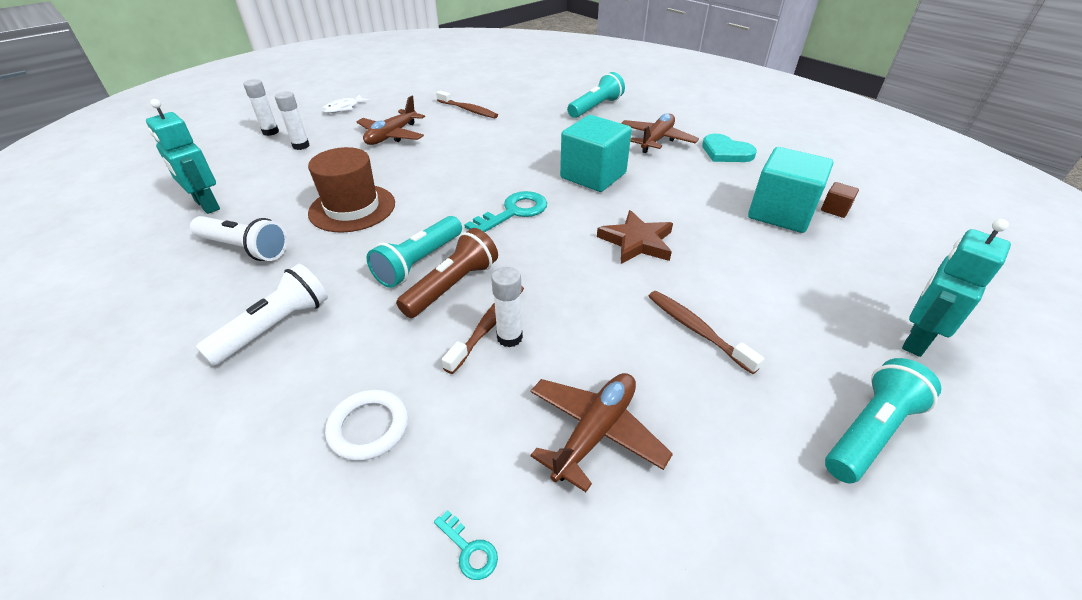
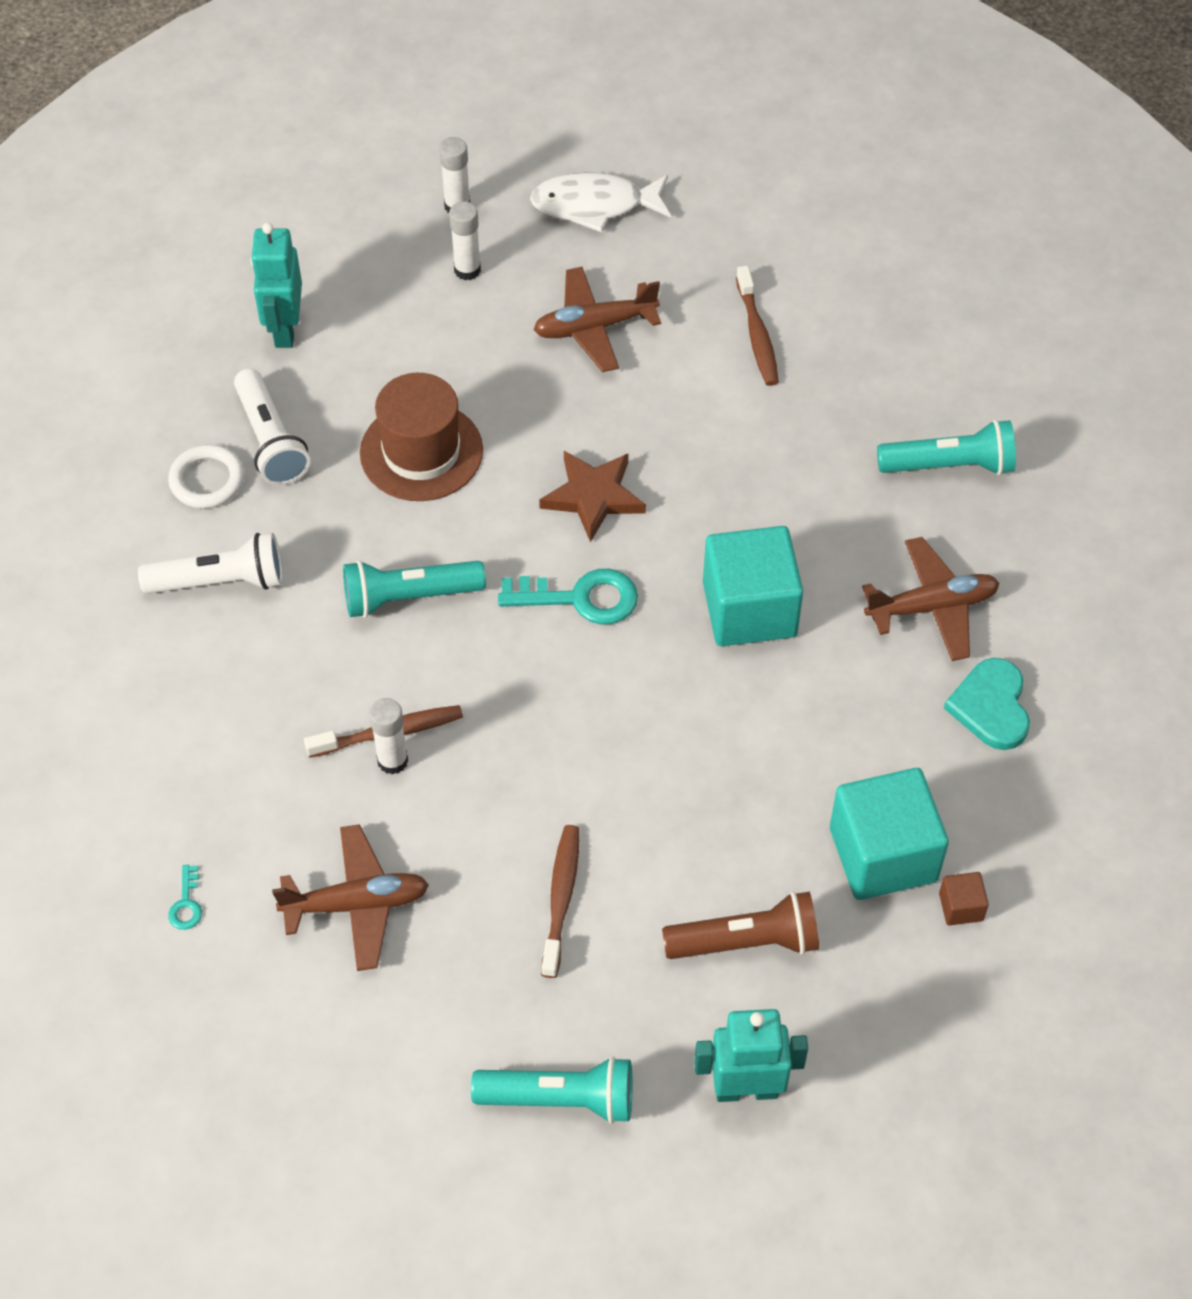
camera: 45 degrees right, 15 degrees up
(344, 108) = (595, 205): white fish -> white fish, size x1.59
(369, 427) = (207, 752): white ring -> white ring (207, 480)
(452, 286) = (407, 656): brown flashlight -> brown flashlight (746, 941)
(637, 242) = (655, 752): brown star -> brown star (593, 497)

